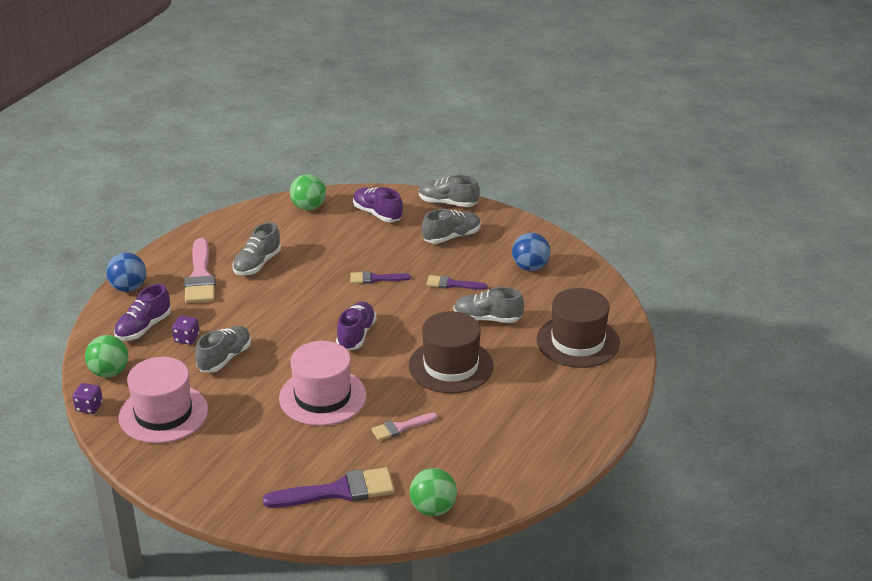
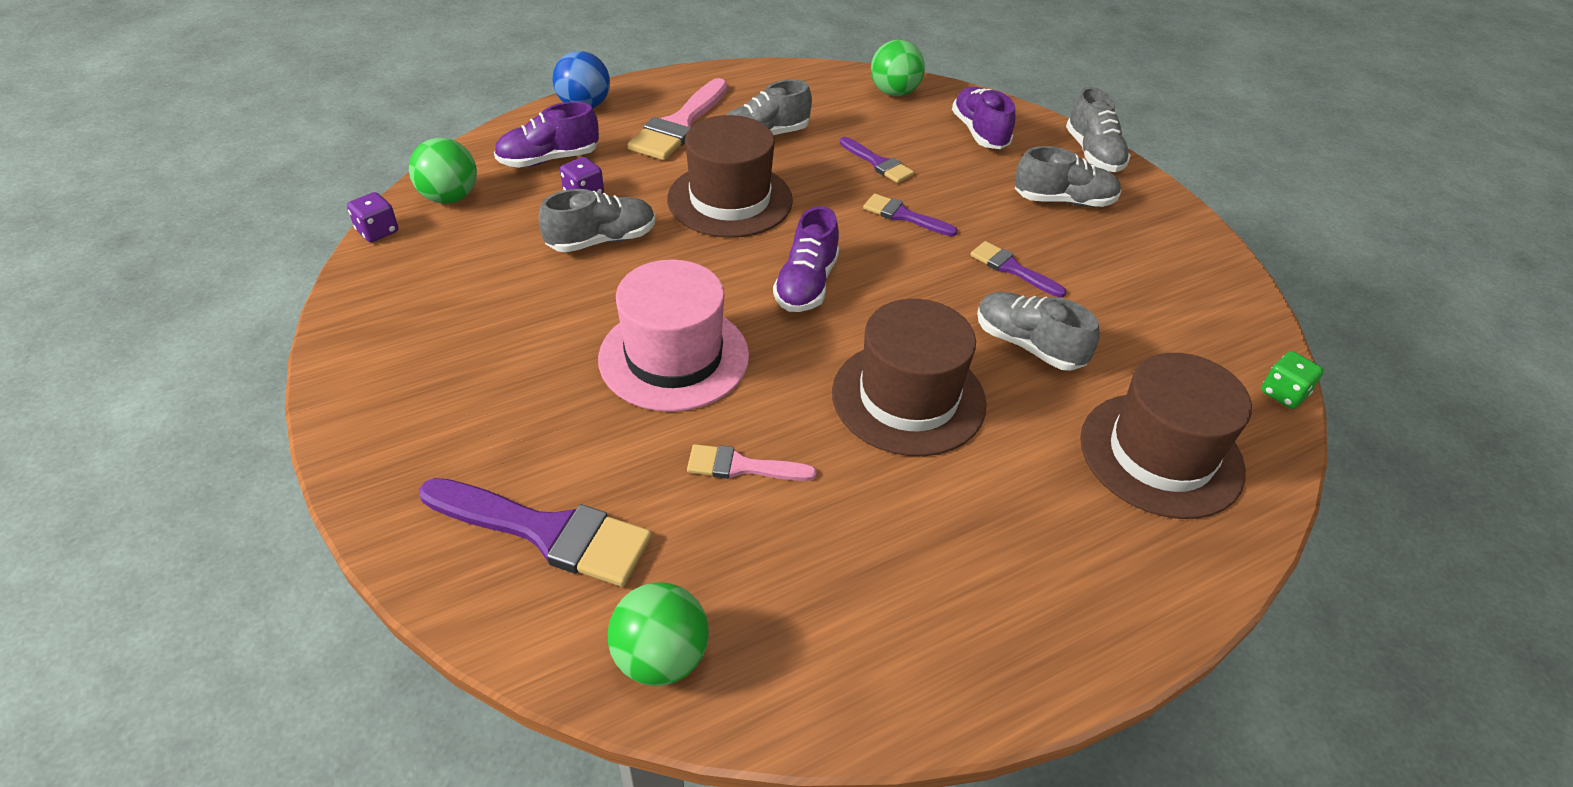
camera: 30 degrees right, 10 degrees up
(163, 413) = (449, 281): pink hat -> none
(273, 308) = (730, 200): none -> brown hat
(336, 254) = (878, 163): none -> purple brush
(356, 335) = (806, 284): purple shoe -> purple shoe turned 150 degrees clockwise
(447, 203) = (1093, 154): grey shoe -> grey shoe turned 150 degrees counterclockwise
(530, 267) = (1159, 292): blue ball -> none
(613, 292) = (1283, 393): none -> green dice

